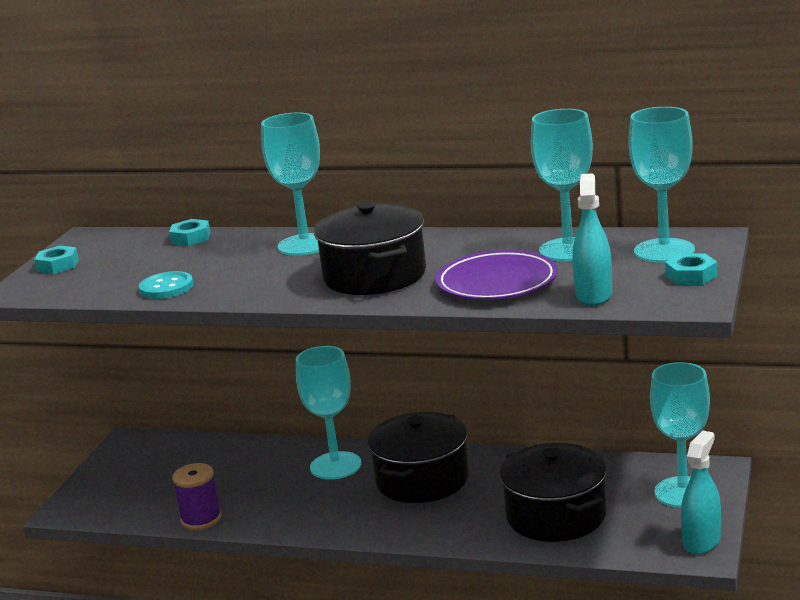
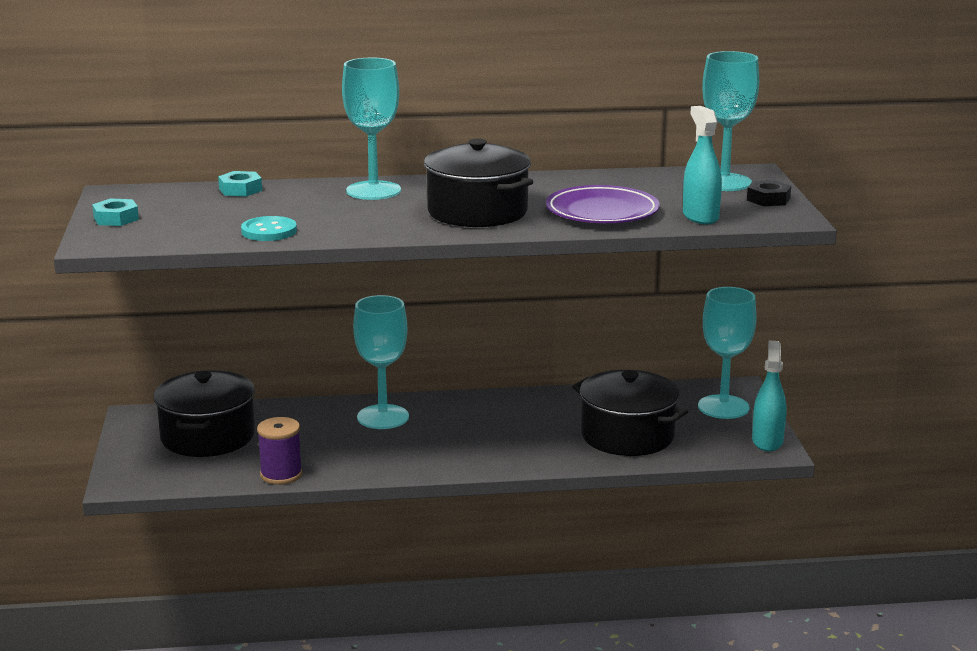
camera: 25 degrees left, 0 degrees up
(422, 480) = (479, 420): black pot -> black pot (208, 437)
(568, 250) = (638, 185): turquoise goblet -> none
(691, 276) = (768, 199): turquoise nut -> black nut

